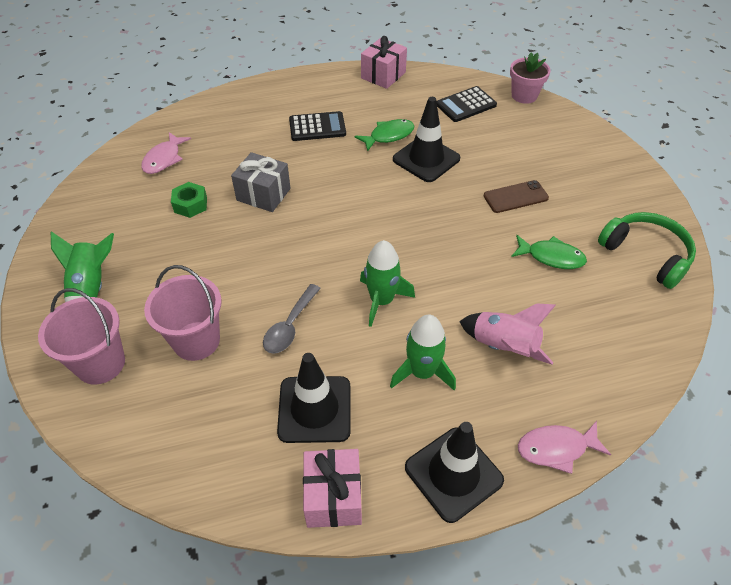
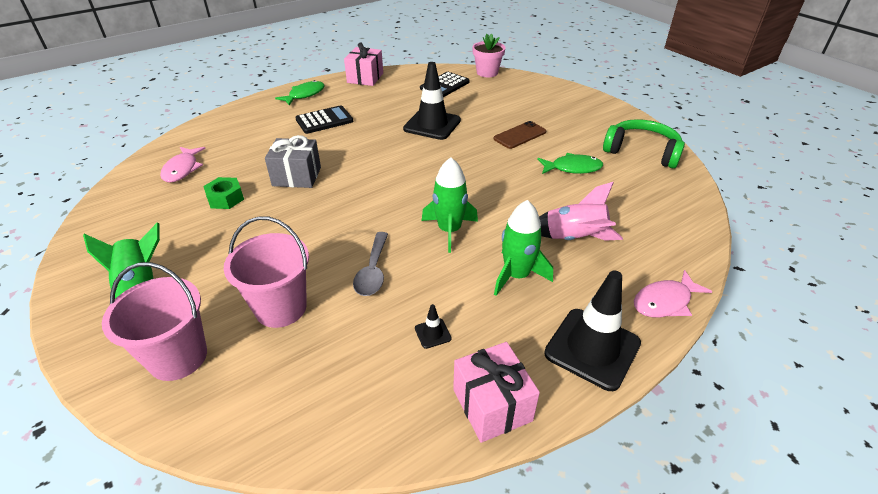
camera: 20 degrees left, 10 degrees down
(314, 409) = (432, 333): black traffic cone -> black traffic cone, size x0.41
(388, 136) = (391, 115): green fish -> green fish (304, 95)

